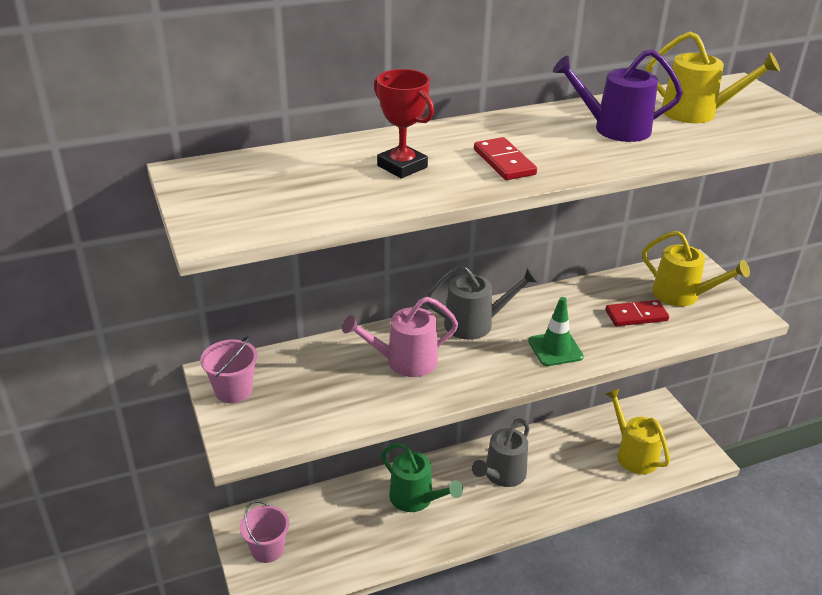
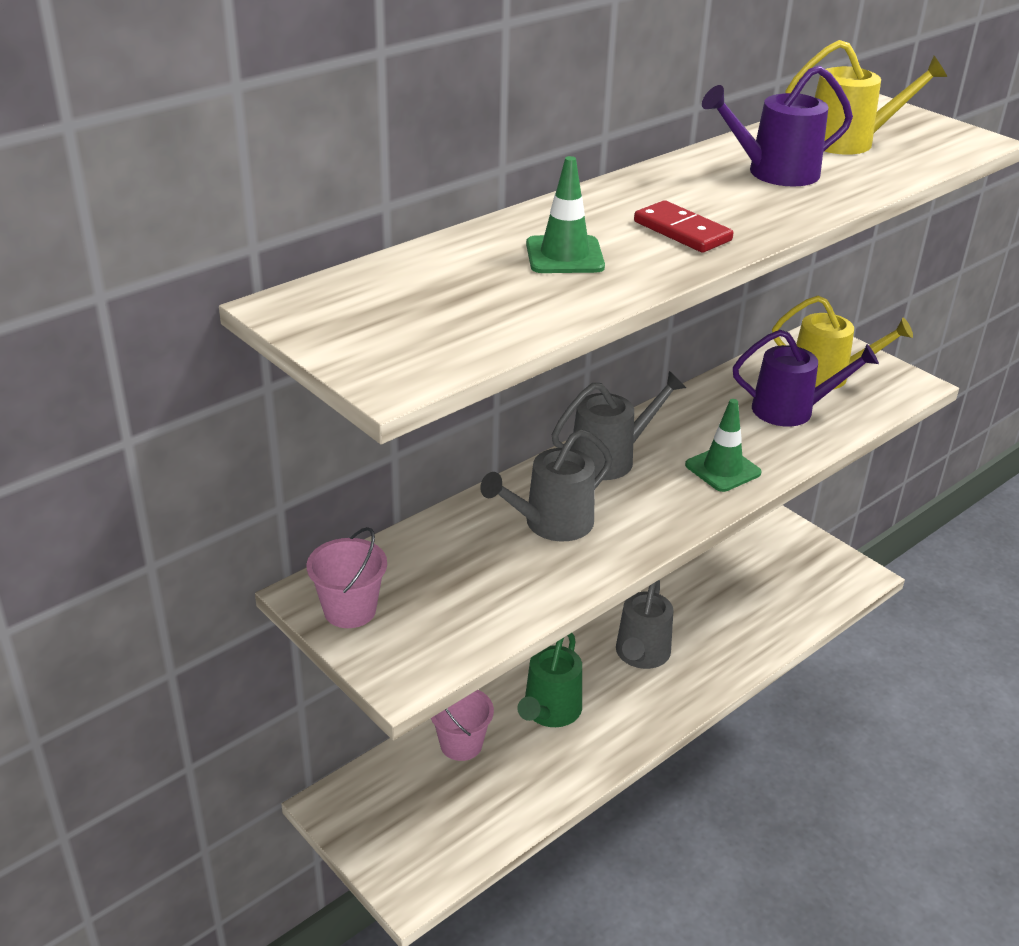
camera: 20 degrees left, 0 degrees up
(267, 549) = (389, 828): pink bucket -> pink bucket (461, 744)
(402, 166) = (564, 255): red trophy -> green traffic cone
(405, 361) = (551, 523): pink watering can -> grey watering can
(415, 498) = (549, 711): green watering can -> green watering can turned 90 degrees clockwise
(633, 454) = (782, 591): yellow watering can -> none
(636, 315) = (791, 410): red domino -> purple watering can

